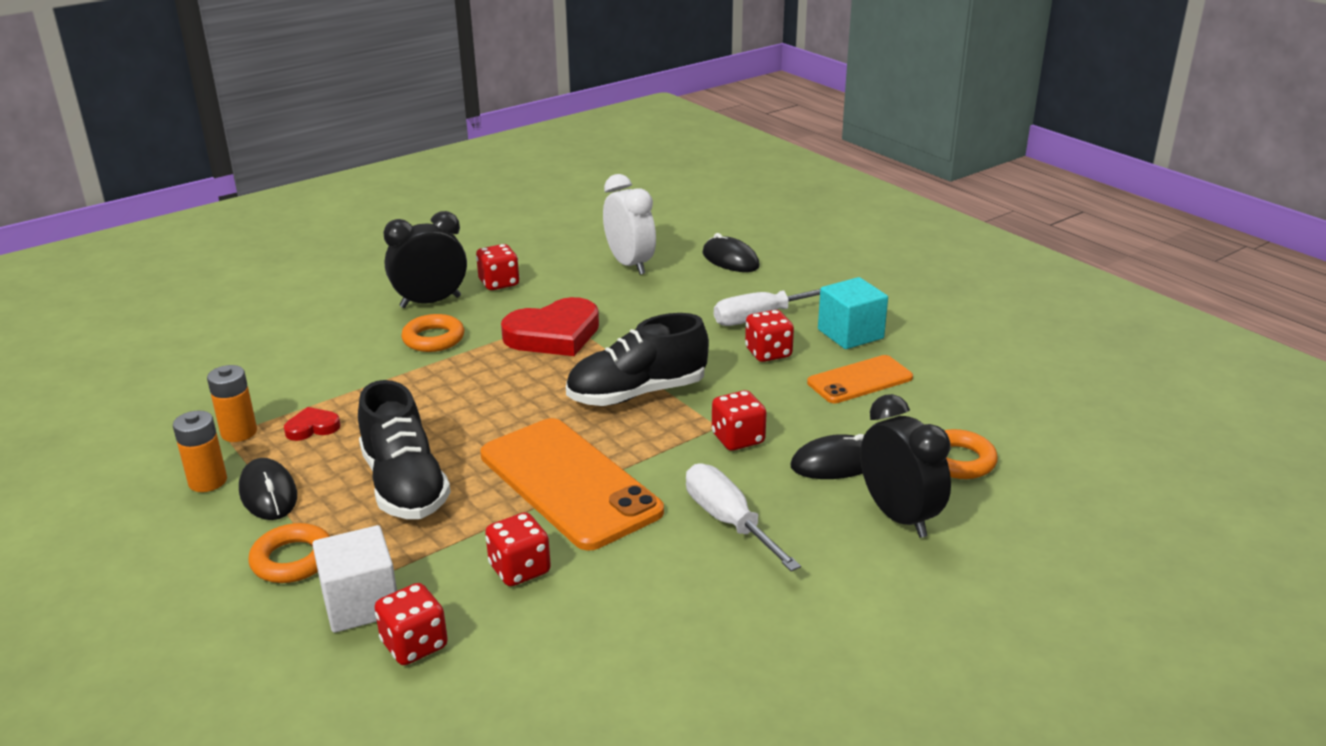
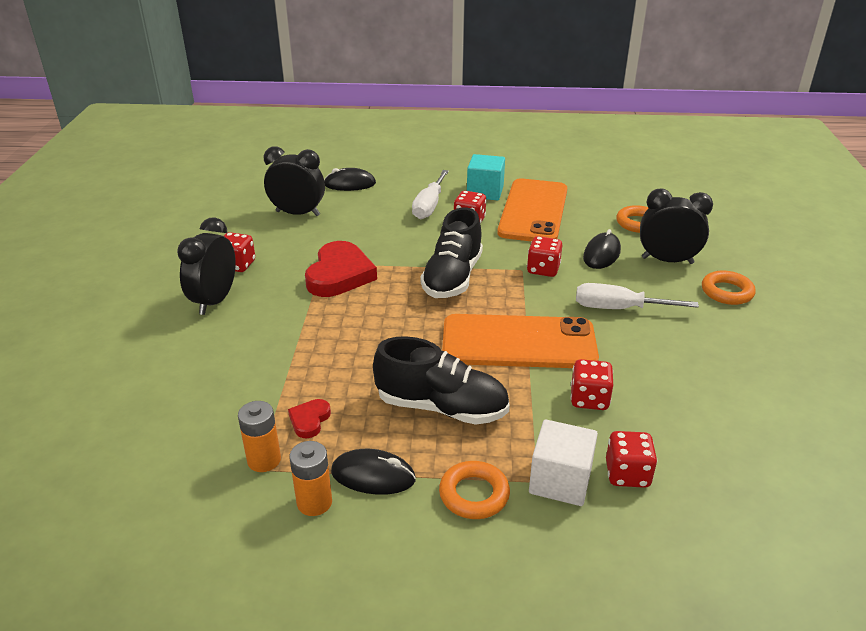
camera: 50 degrees left, 5 degrees up
(433, 339) = (268, 320): orange ring -> orange ring (727, 292)
(630, 264) = (298, 213): white clock -> black clock
(860, 380) = (533, 211): orange phone -> orange phone, size x1.77

